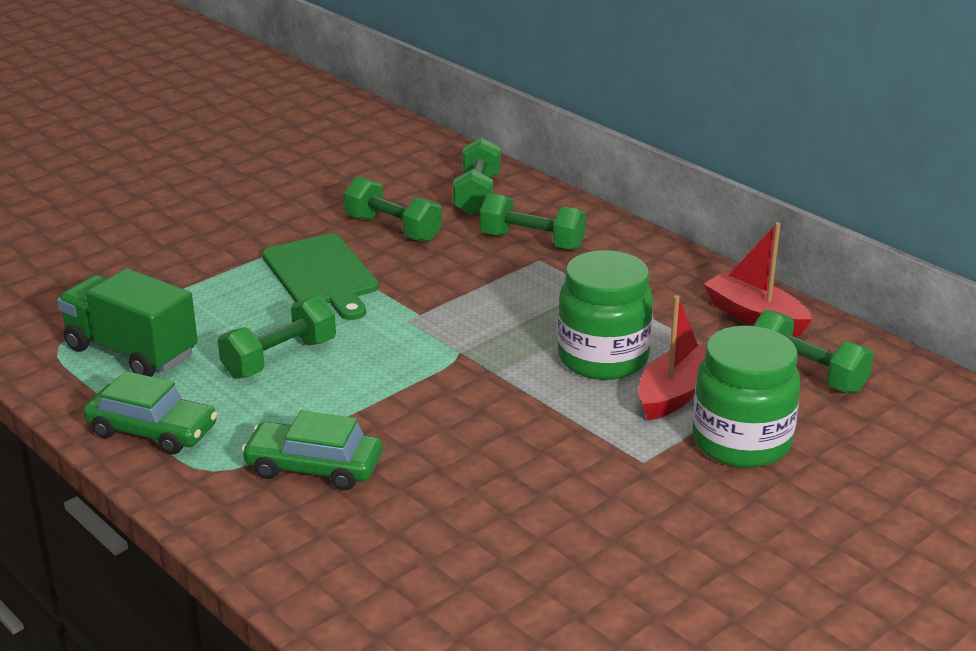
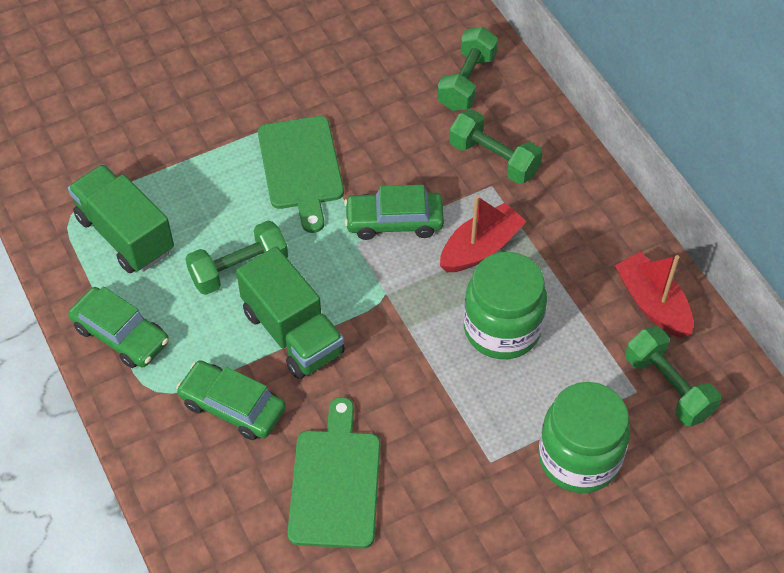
camera: 15 degrees right, 25 degrees up
(363, 397) = (293, 332): none -> green truck
(393, 229) = (378, 116): green dumbbell -> none
(444, 298) = (394, 221): none -> green car
(467, 509) = (335, 482): none -> green cutting board
(676, 393) = (547, 386): red boat -> red boat (480, 248)

